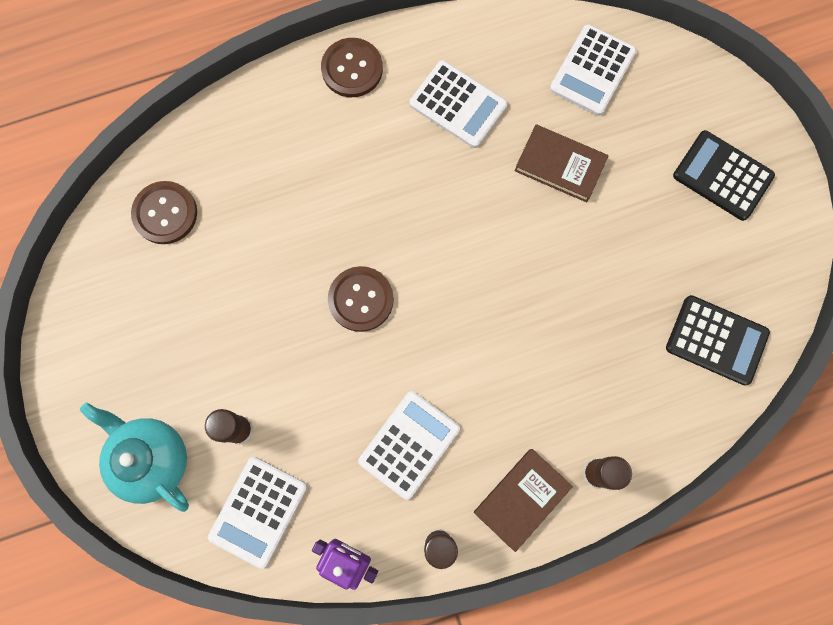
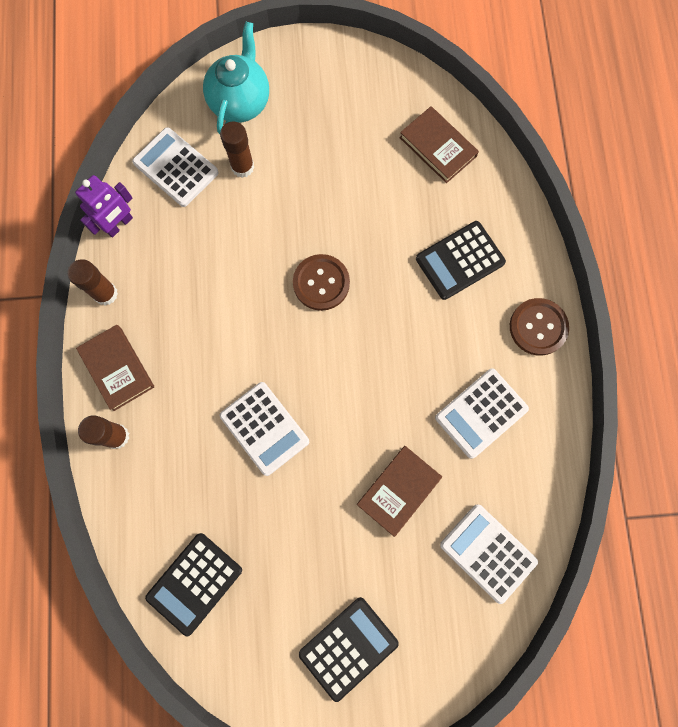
camera: 105 degrees right, 0 degrees up
(152, 459) = (240, 101): turquoise teapot -> turquoise teapot turned 45 degrees counterclockwise
(165, 213) = (437, 147): brown button -> brown book
(297, 160) = (460, 260): none -> black calculator
(409, 445) = (189, 291): white calculator -> white calculator (264, 428)

